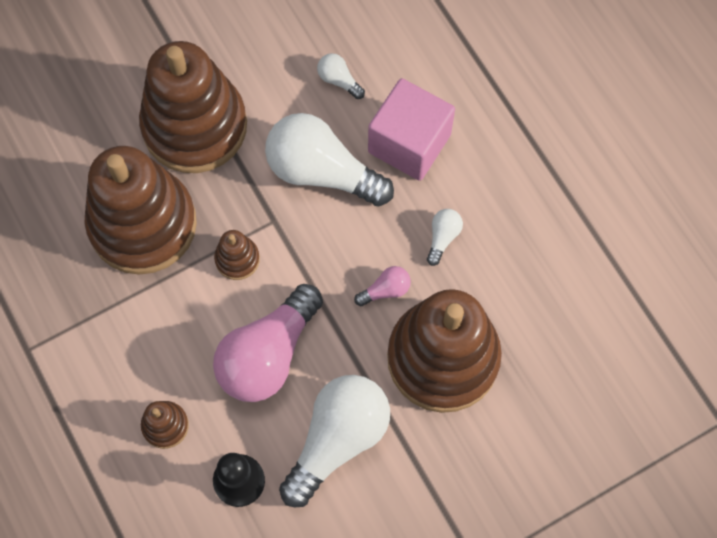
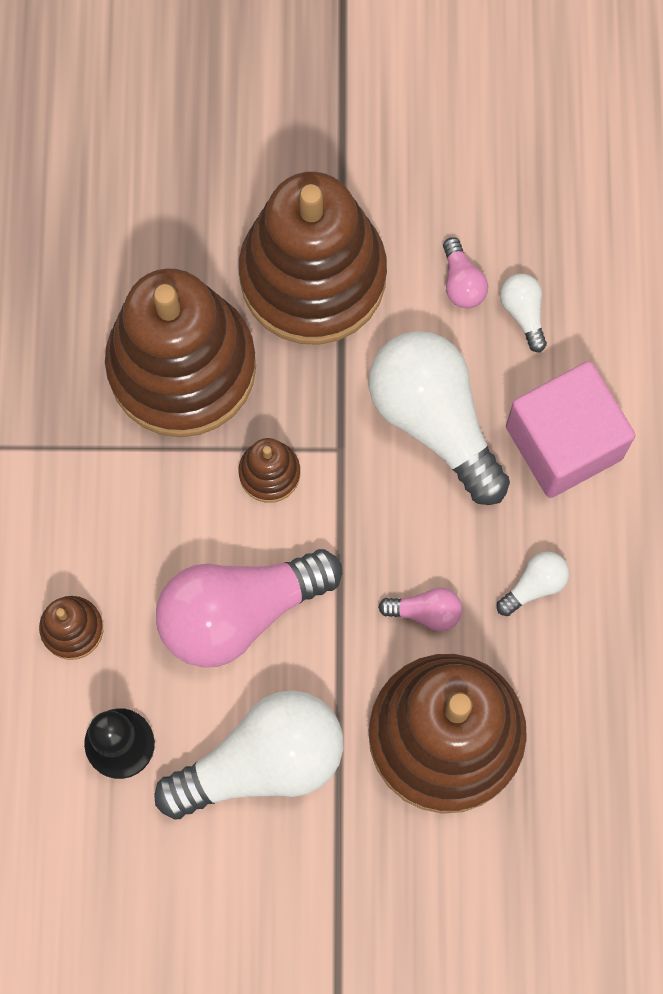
camera: 30 degrees right, 5 degrees up
(290, 82) = (462, 282): none -> pink light bulb

